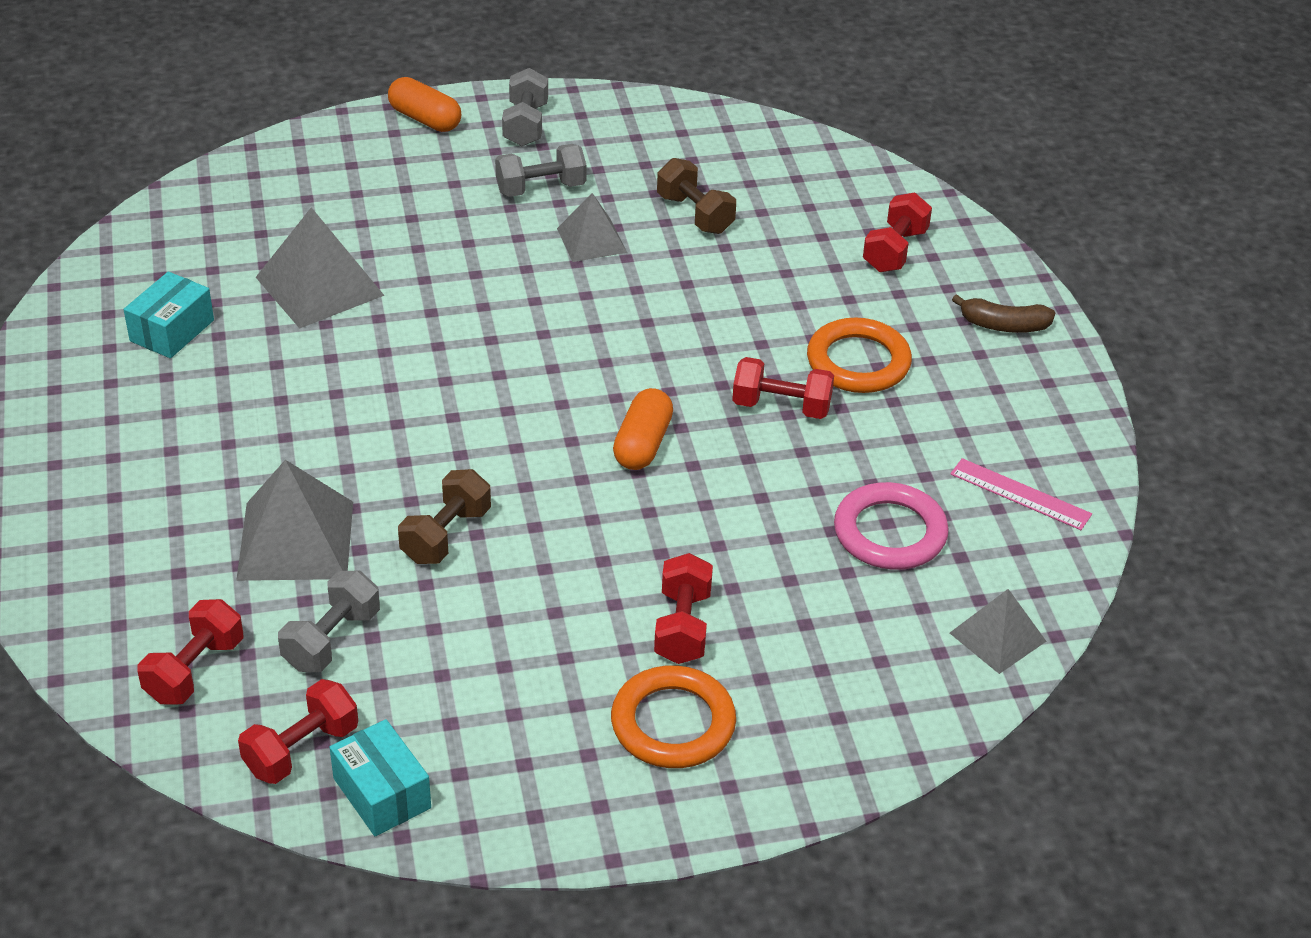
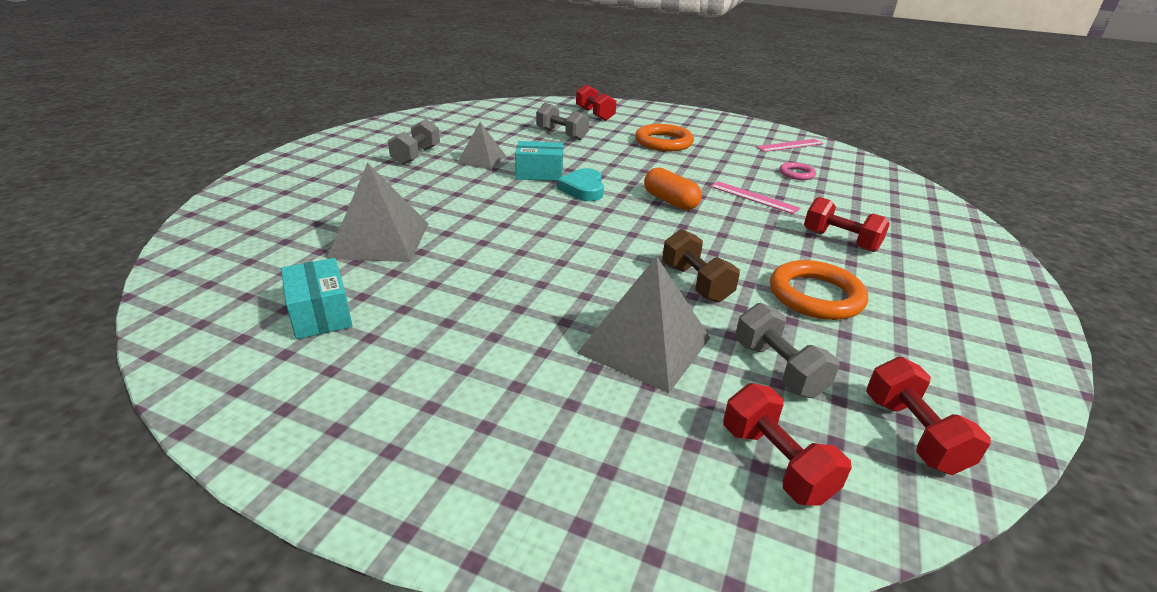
camera: 55 degrees left, 10 degrees down
(382, 793) = (979, 408): turquoise box -> turquoise box (539, 173)
(425, 119) = (293, 161): orange capsule -> none
(525, 125) = (357, 142): grey dumbbell -> grey dumbbell (562, 134)
(597, 359) = (583, 189): none -> turquoise heart
(673, 723) = (928, 270): orange ring -> orange ring (815, 295)
(695, 214) = (503, 135): brown dumbbell -> none
(743, 513) = (753, 197): none -> pink ruler
(781, 406) = (677, 164): red dumbbell -> none
(890, 532) = (796, 174): pink ring -> pink ring, size x0.55
(997, 637) = (889, 178): grey pyramid -> none
(1004, 325) = (672, 115): brown banana -> none

